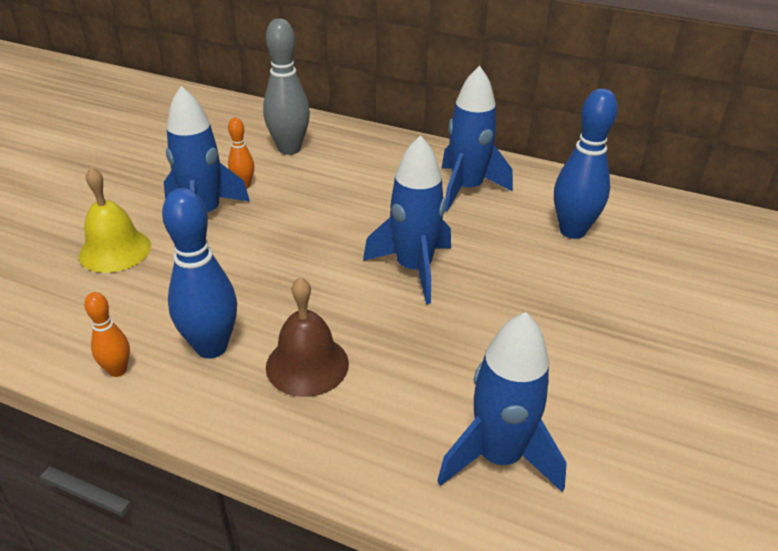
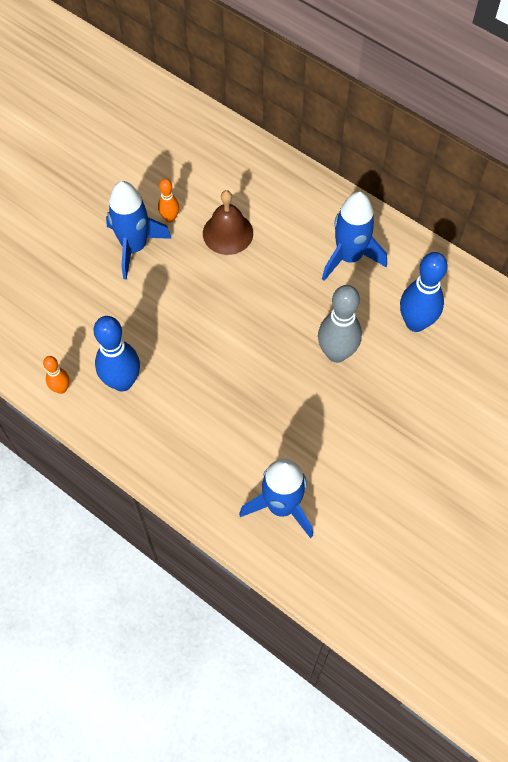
camera: 15 degrees right, 25 degrees up
(115, 250) = (65, 274): yellow bell -> none
(289, 149) = (215, 176): grey bowling pin -> grey bowling pin (336, 353)
(307, 365) = (181, 410): brown bell -> brown bell (228, 233)
(413, 269) = (278, 338): blue rocket -> none

